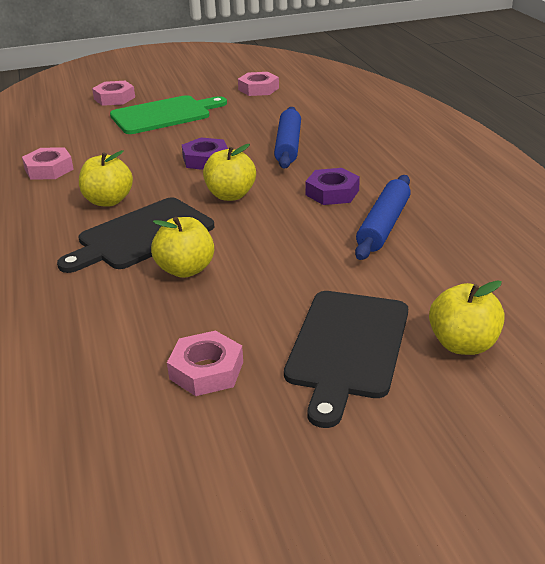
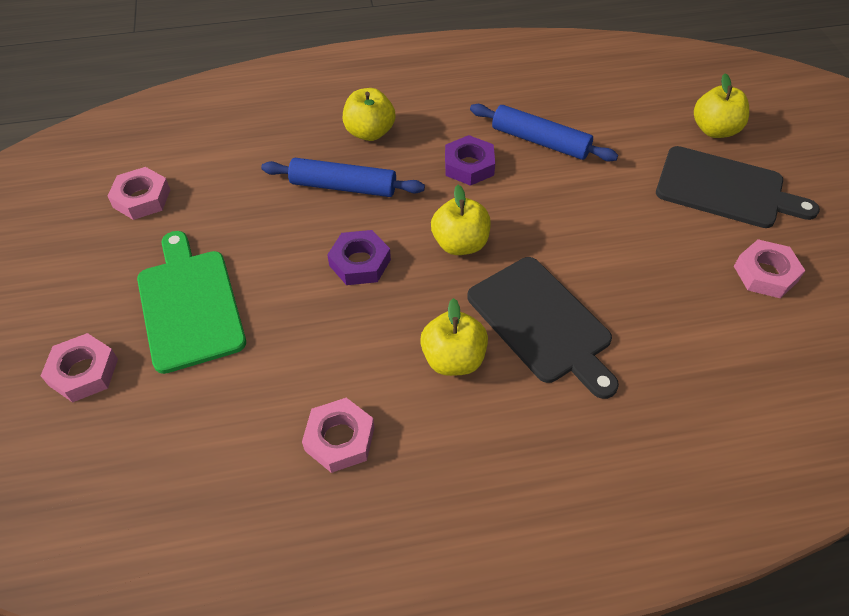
camera: 85 degrees left, 20 degrees up
(185, 270) = (613, 285): yellow apple -> yellow apple (369, 132)

